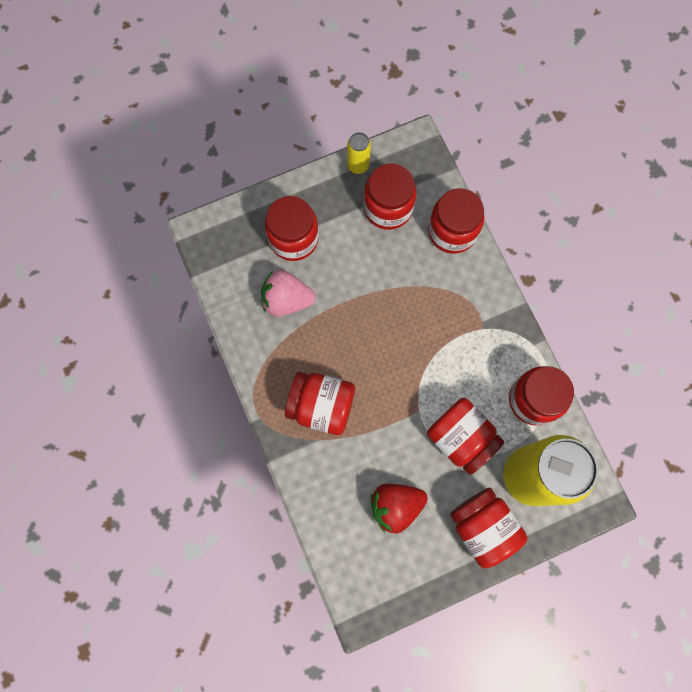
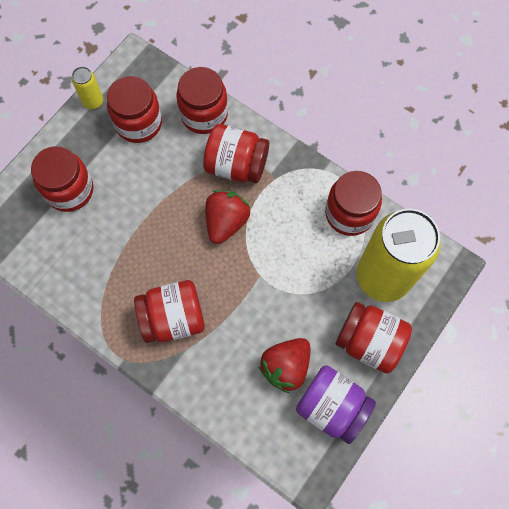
camera: 30 degrees left, 5 degrees down
(286, 300) = (92, 245): pink strawberry -> none
(416, 345) = (226, 222): none -> red strawberry
(416, 565) = (332, 407): none -> purple jar
(460, 438) = (308, 278): red jar -> red jar (236, 165)

